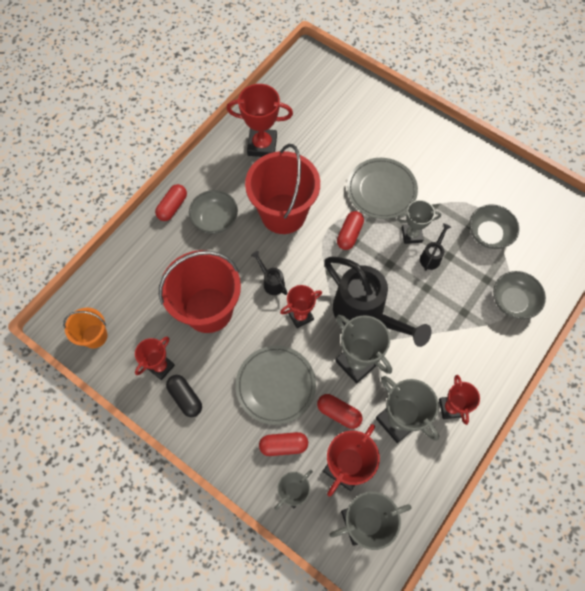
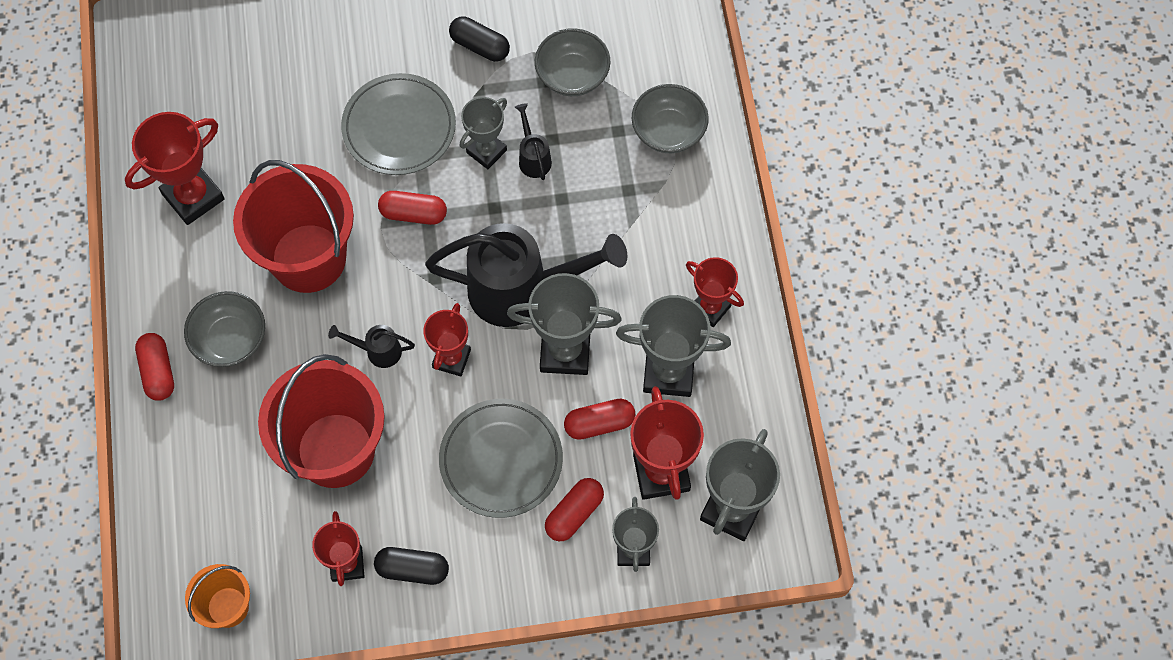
camera: 45 degrees left, 0 degrees up
(349, 234) = (413, 214): red capsule -> red capsule turned 60 degrees counterclockwise
(456, 184) = (480, 46): none -> black capsule

